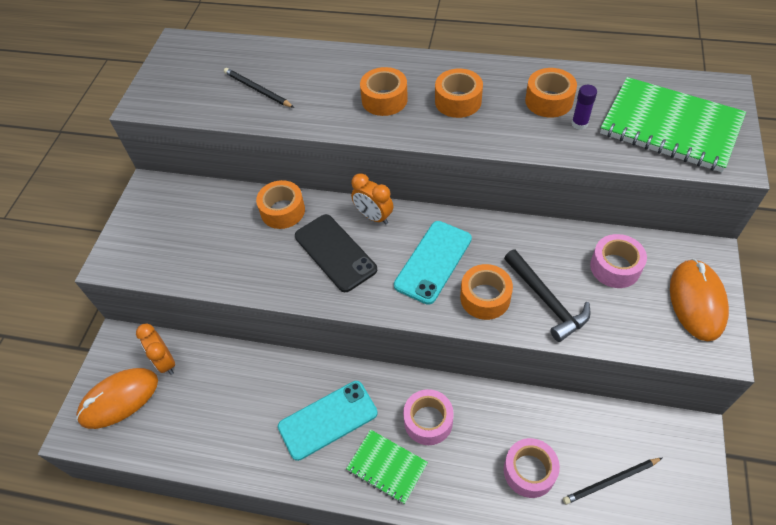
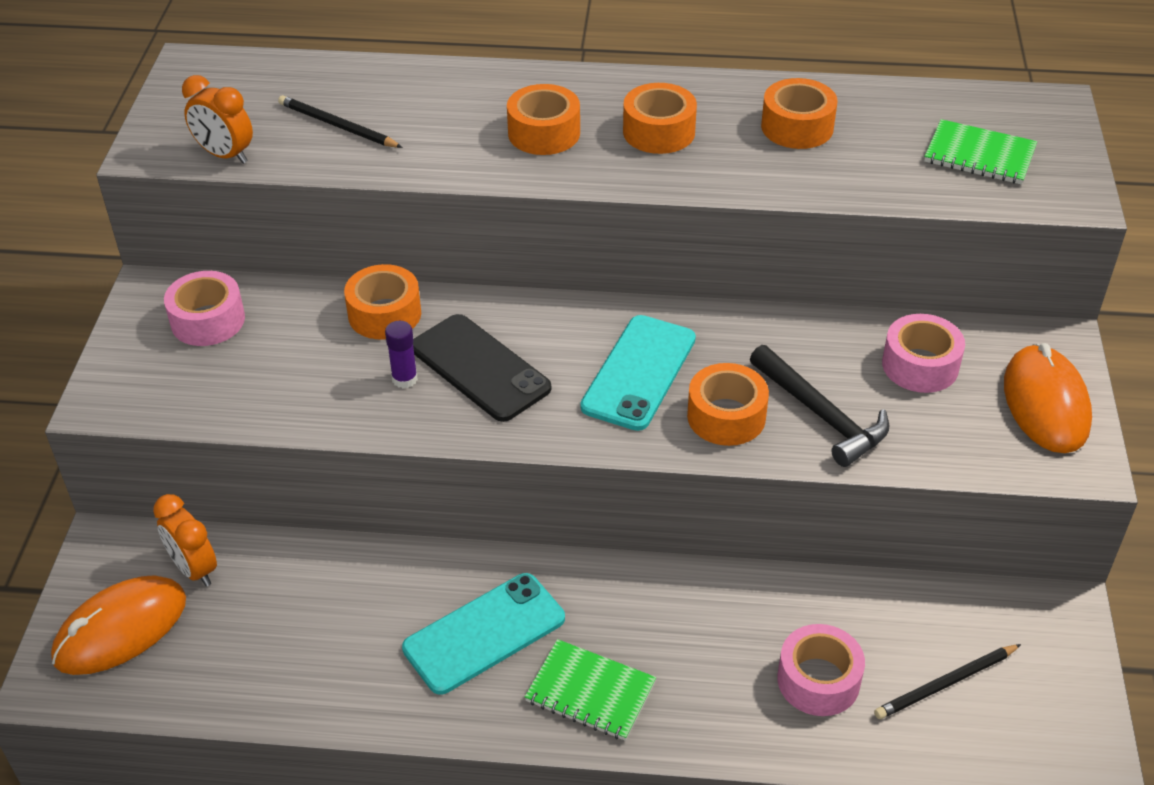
camera: 10 degrees left, 10 degrees down
(374, 216) = (535, 315): orange clock -> orange clock (225, 155)
(428, 421) = (649, 623): pink tape -> pink tape (208, 320)
(579, 124) = (846, 155): purple glue stick -> purple glue stick (404, 379)
(670, 127) = (979, 155): green notebook -> green notebook, size x0.55

